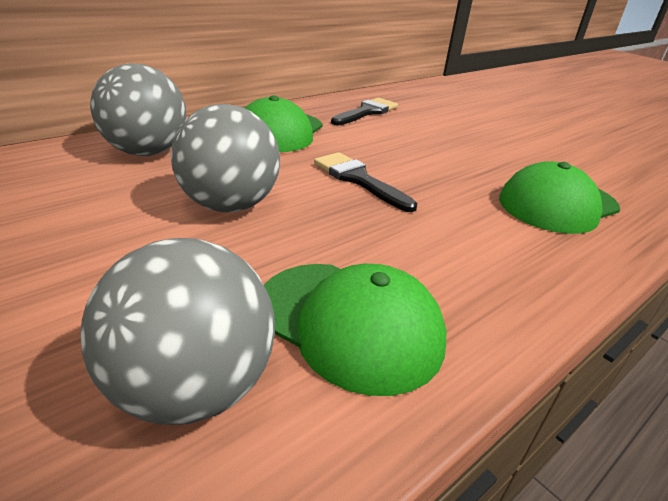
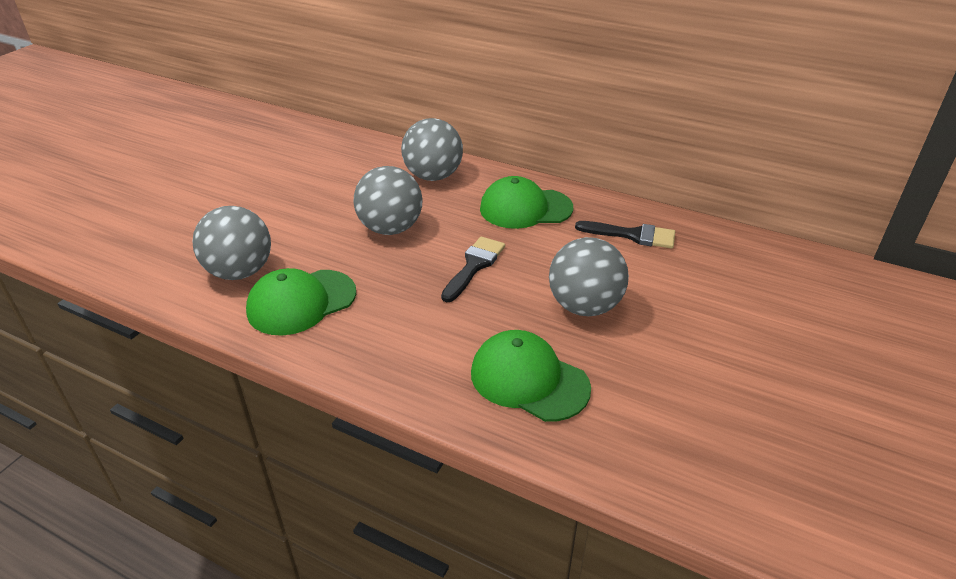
camera: 70 degrees right, 5 degrees up
(349, 323) = (301, 302): green cap -> green cap turned 45 degrees clockwise
(456, 154) = (584, 306): none -> grey ball

